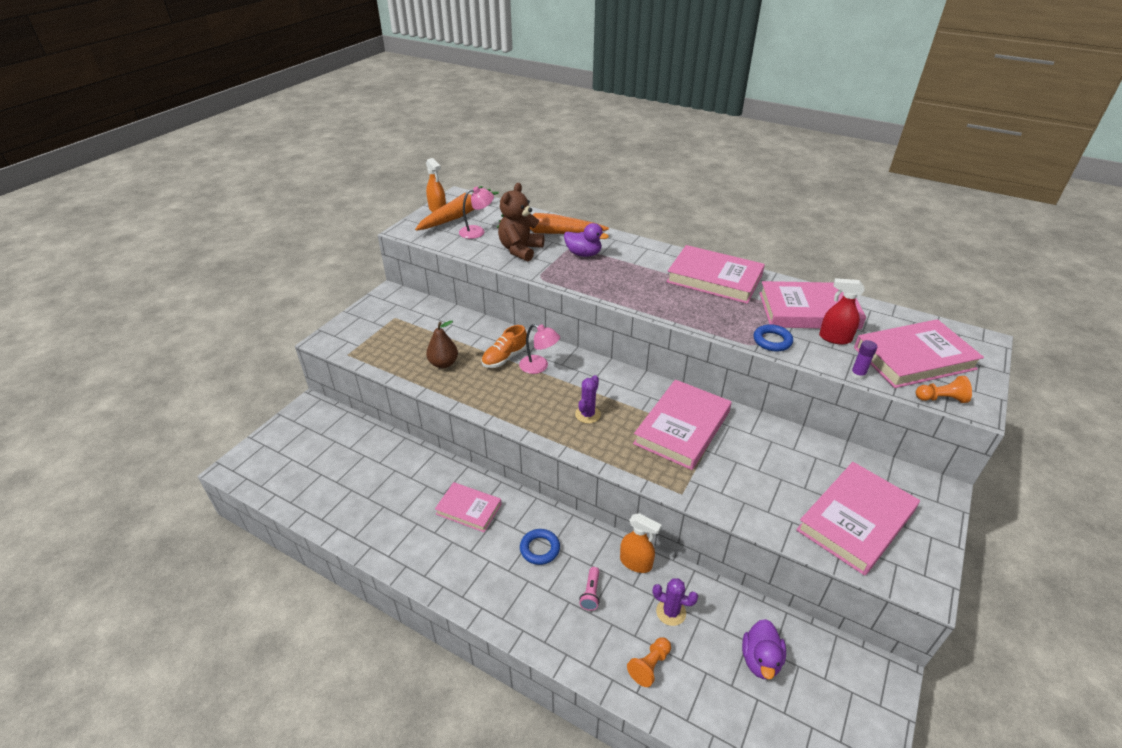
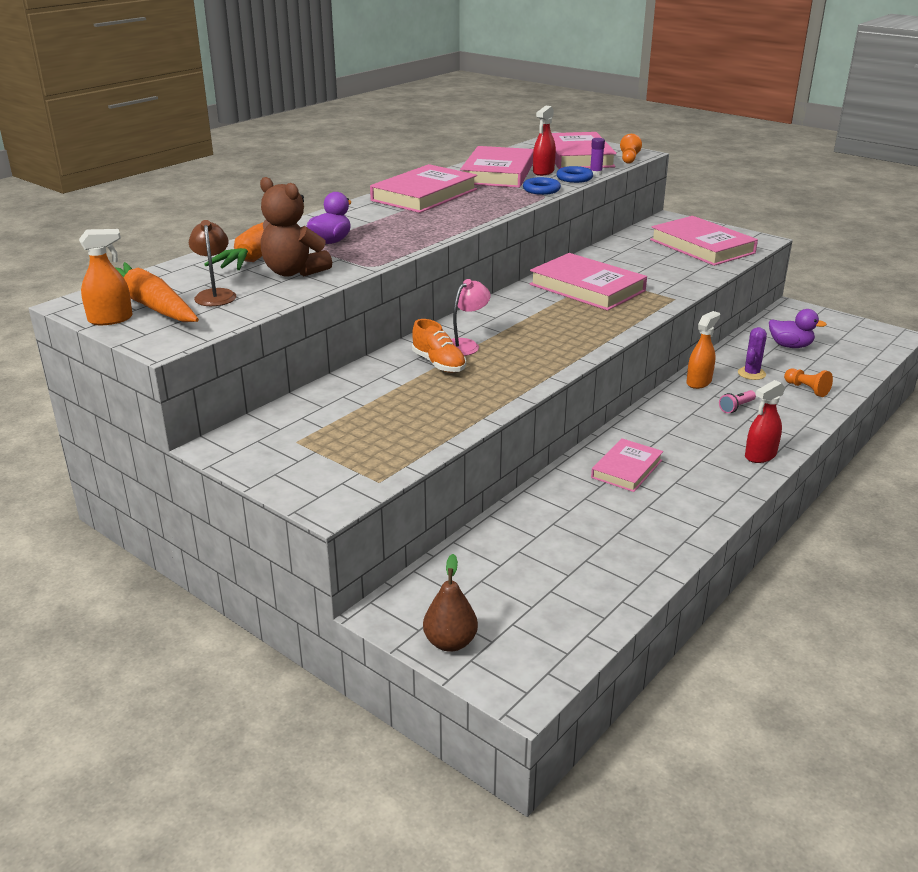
camera: 80 degrees left, 10 degrees down
(443, 363) = (435, 404): brown pear -> brown pear (450, 642)
(477, 231) = (215, 294): pink lamp -> brown lamp
(500, 607) = (760, 456): none -> red spray bottle
(540, 549) = (684, 429): blue ring -> blue ring (574, 178)
(587, 414) = (559, 326): purple cactus -> none
(591, 593) = (736, 407): pink flashlight -> pink flashlight turned 120 degrees clockwise

